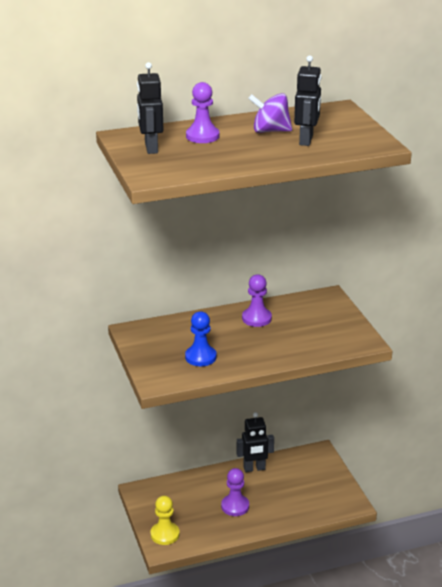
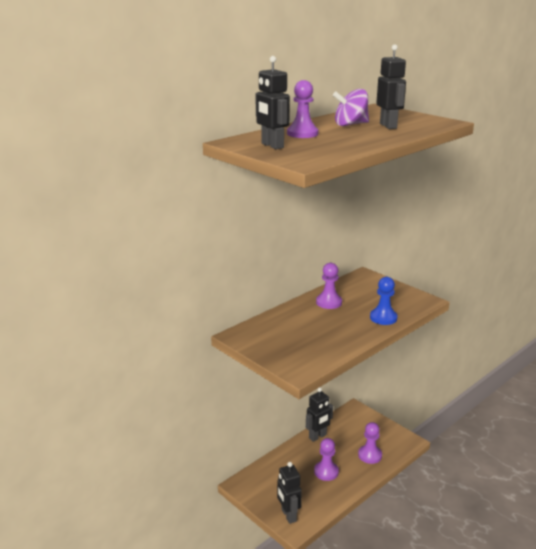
camera: 25 degrees left, 5 degrees down
(165, 534) = (288, 515): yellow pawn -> black robot
(200, 357) = (315, 342): blue pawn -> blue pawn (383, 318)
(295, 505) = (370, 455): none -> purple pawn

